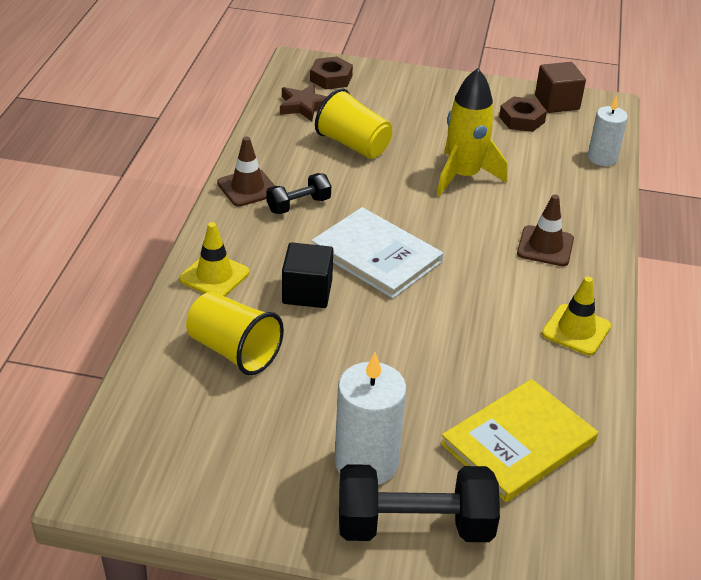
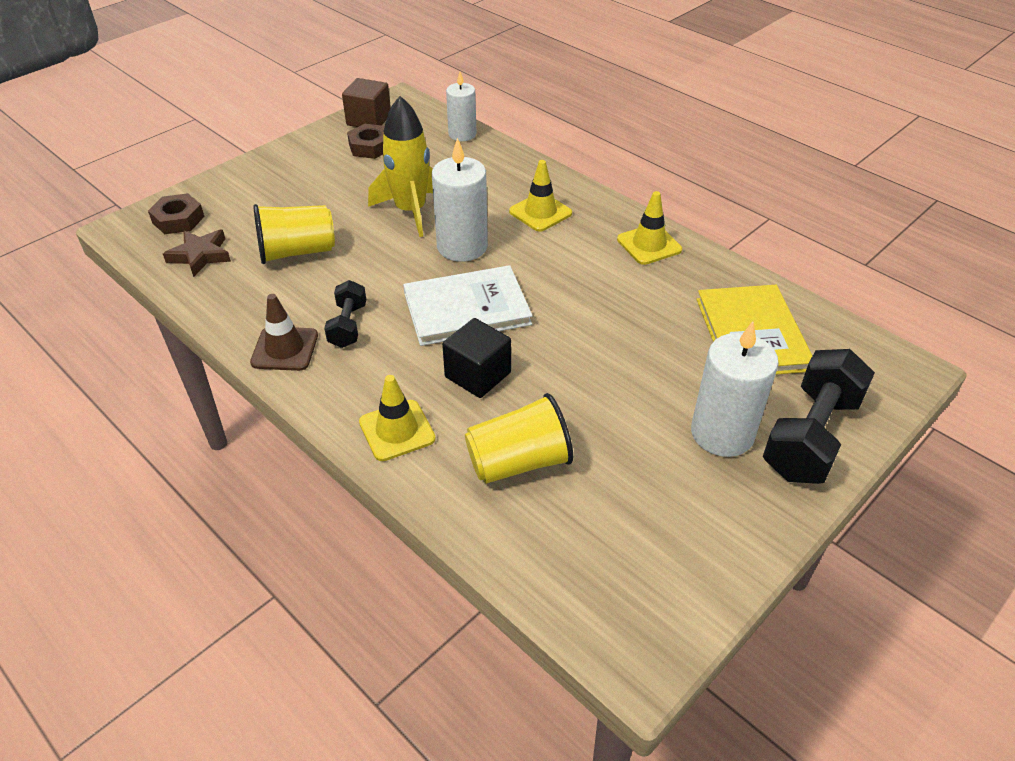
camera: 55 degrees left, 5 degrees up
(449, 222) = (462, 246): none -> white candle
(545, 246) = (540, 212): brown traffic cone -> yellow traffic cone

